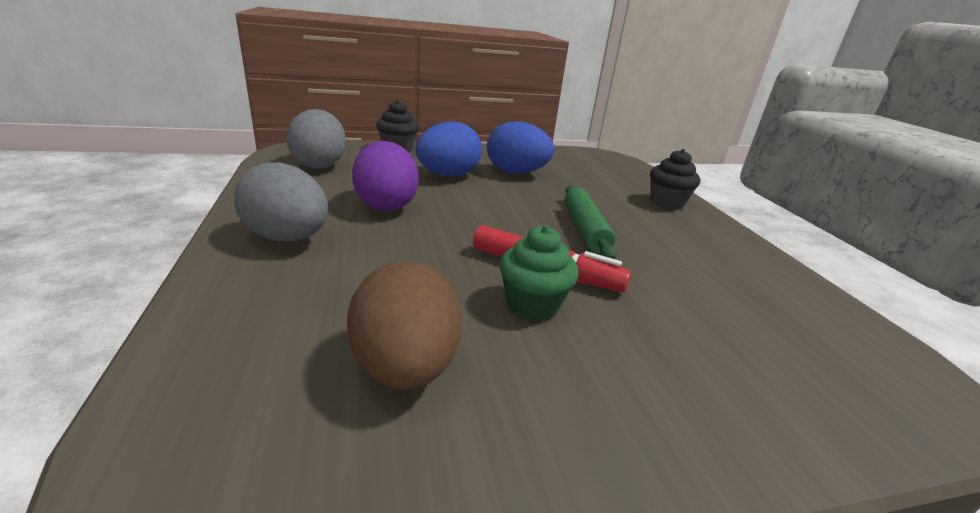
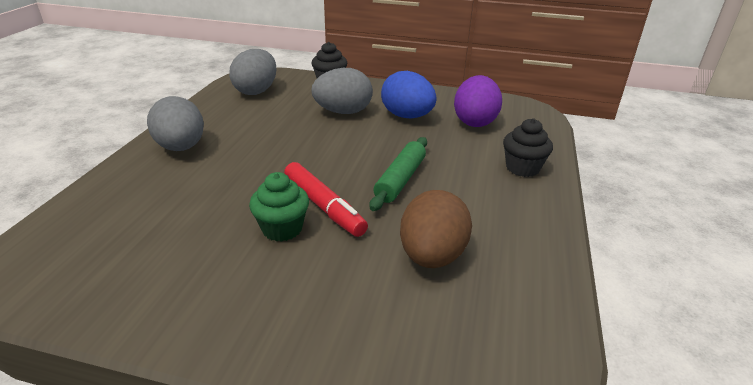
camera: 30 degrees right, 5 degrees up
(385, 205) = (267, 132): purple egg -> purple egg (475, 121)
(405, 366) = (163, 245): brown egg -> brown egg (432, 256)
(448, 175) = (343, 112): blue egg -> grey egg

